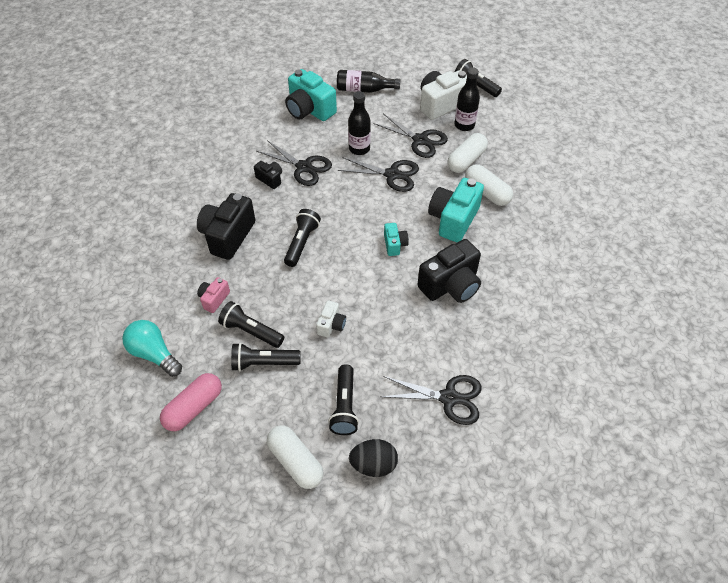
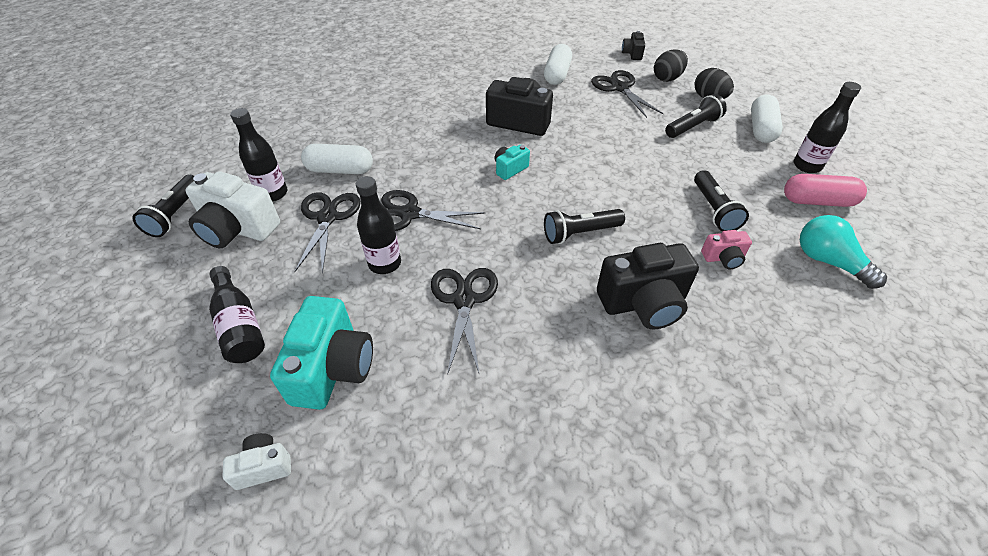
camera: 125 degrees left, 5 degrees down
(154, 354) = (828, 262): turquoise light bulb -> turquoise light bulb turned 135 degrees clockwise
(227, 445) = (806, 166): none -> black bottle
(264, 363) = (726, 185): black flashlight -> none
(270, 179) = (516, 322): black camera -> black camera (632, 54)
(331, 325) = (640, 165): white camera -> white camera (263, 467)
(392, 174) = (409, 214): black scissors -> black scissors turned 60 degrees counterclockwise
(436, 458) = (667, 78): none -> black egg
(453, 219) = (439, 147): turquoise camera -> none
(487, 192) = (381, 140): white capsule -> white capsule (557, 74)

